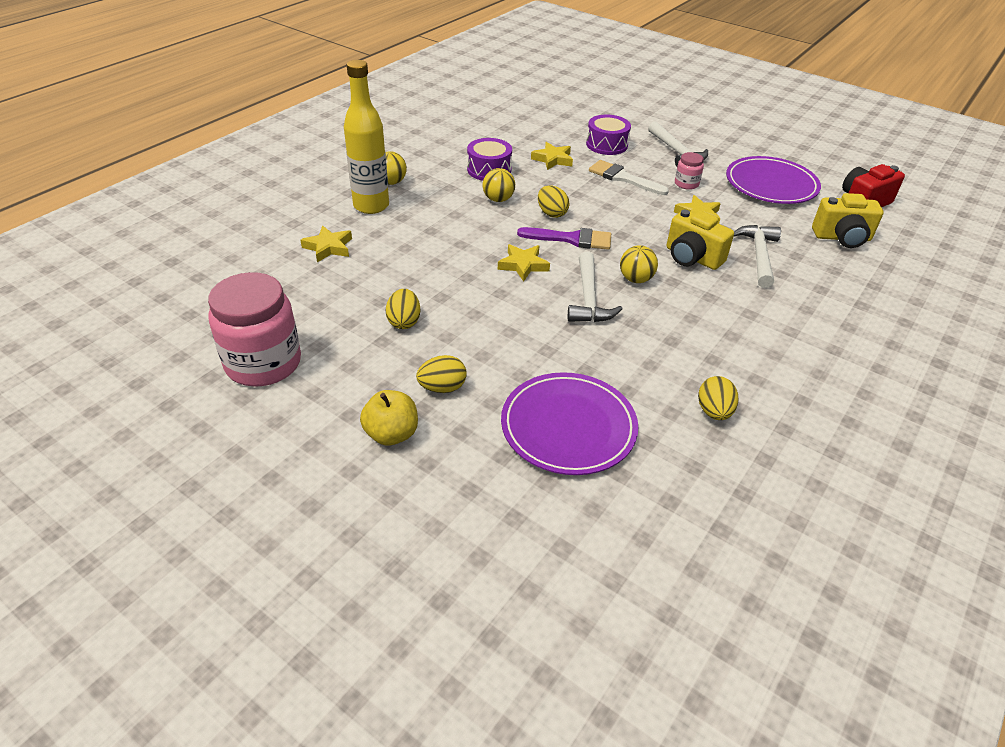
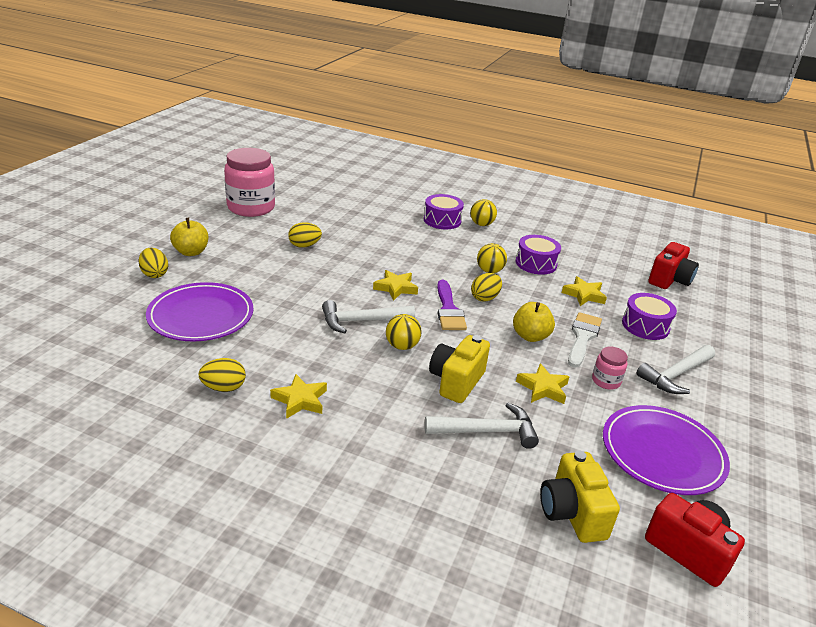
camera: 75 degrees right, 10 degrees down
(328, 247) = (380, 212): yellow star -> yellow star (300, 400)
(371, 206) = (442, 220): yellow bottle -> purple drum
(442, 388) = (237, 265): yellow egg -> yellow egg (154, 274)
(533, 113) = (669, 280): none -> red camera
(620, 203) = (530, 336): none -> yellow apple

